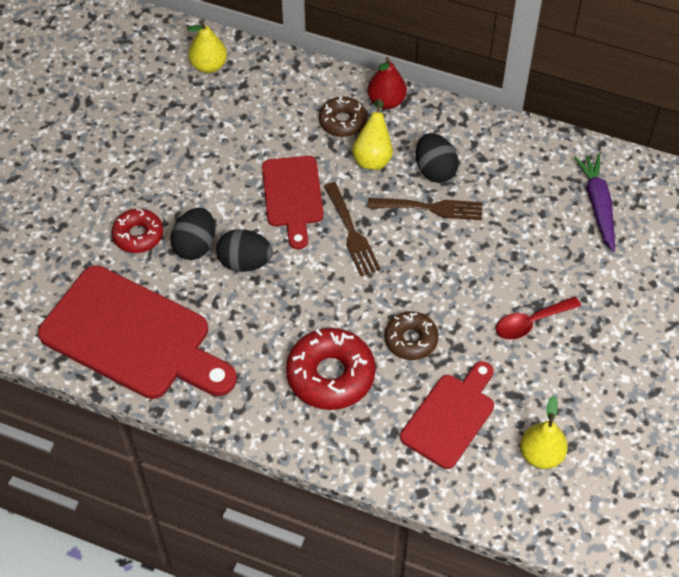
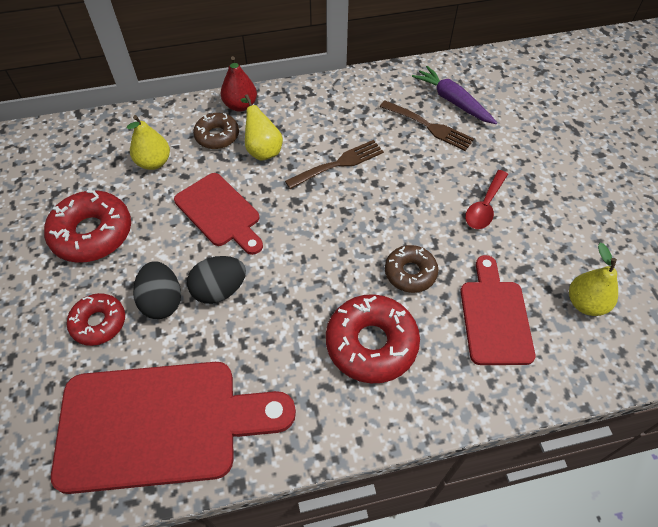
camera: 35 degrees left, 0 degrees up
(179, 157) = (92, 233): none -> red donut
(209, 66) = (68, 148): yellow pear -> yellow pear (154, 162)
(352, 233) = (292, 215): brown fork -> brown fork (429, 126)
(435, 170) = (318, 135): black egg -> none

